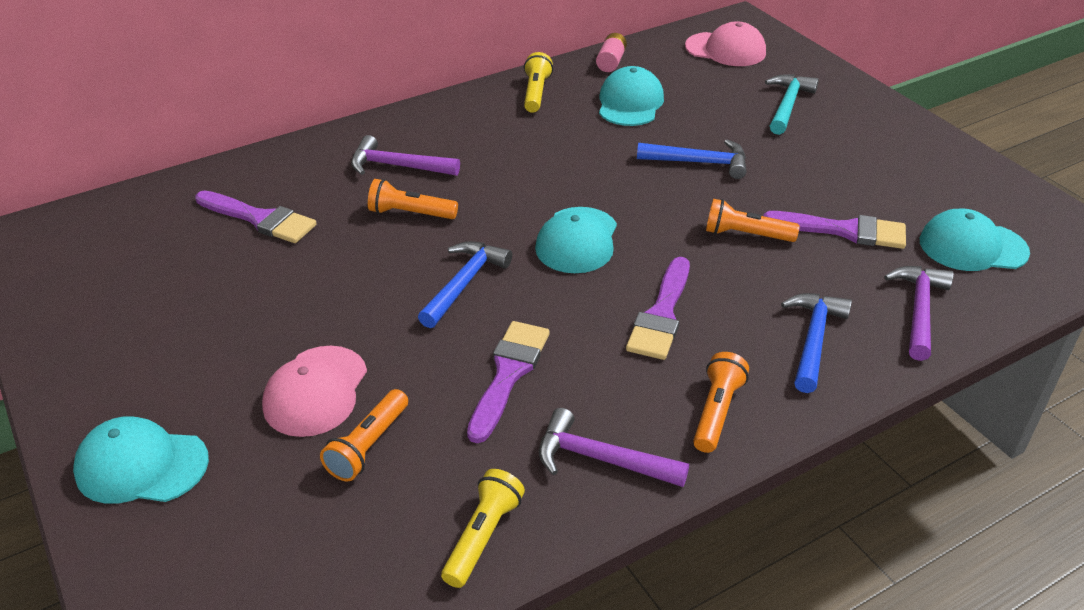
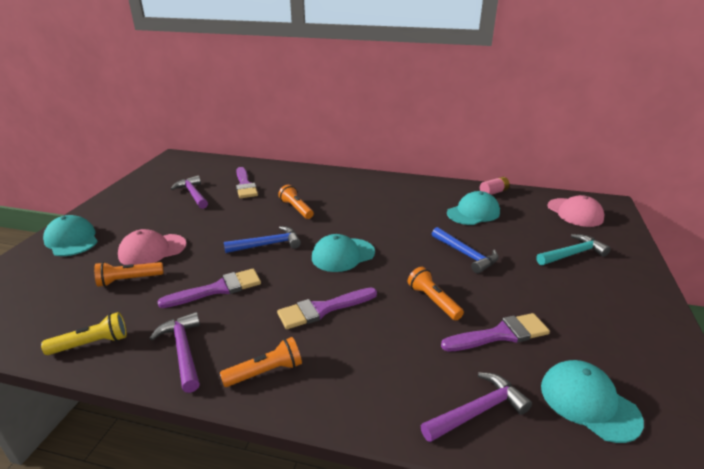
camera: 45 degrees right, 10 degrees down
(397, 166) = (323, 190): purple hammer -> purple hammer (193, 194)
(536, 93) = (431, 189): yellow flashlight -> none
(813, 339) = (379, 377): blue hammer -> none
(844, 231) = (500, 334): purple brush -> purple brush turned 75 degrees counterclockwise

